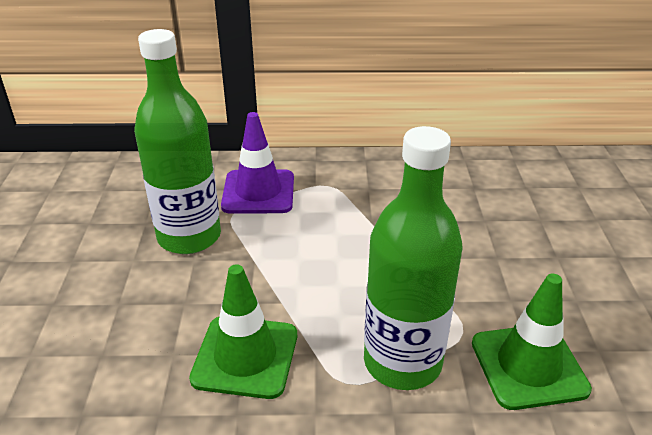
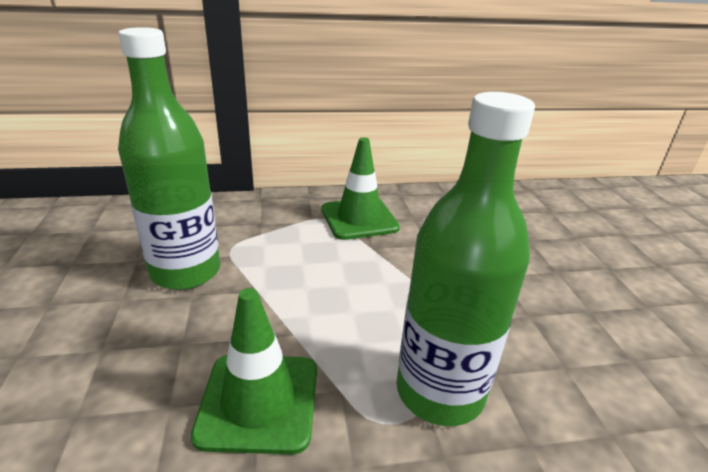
camera: 10 degrees left, 5 degrees down
(258, 192) = (256, 226): purple traffic cone -> none
(528, 366) = (572, 384): green traffic cone -> green traffic cone (359, 219)

